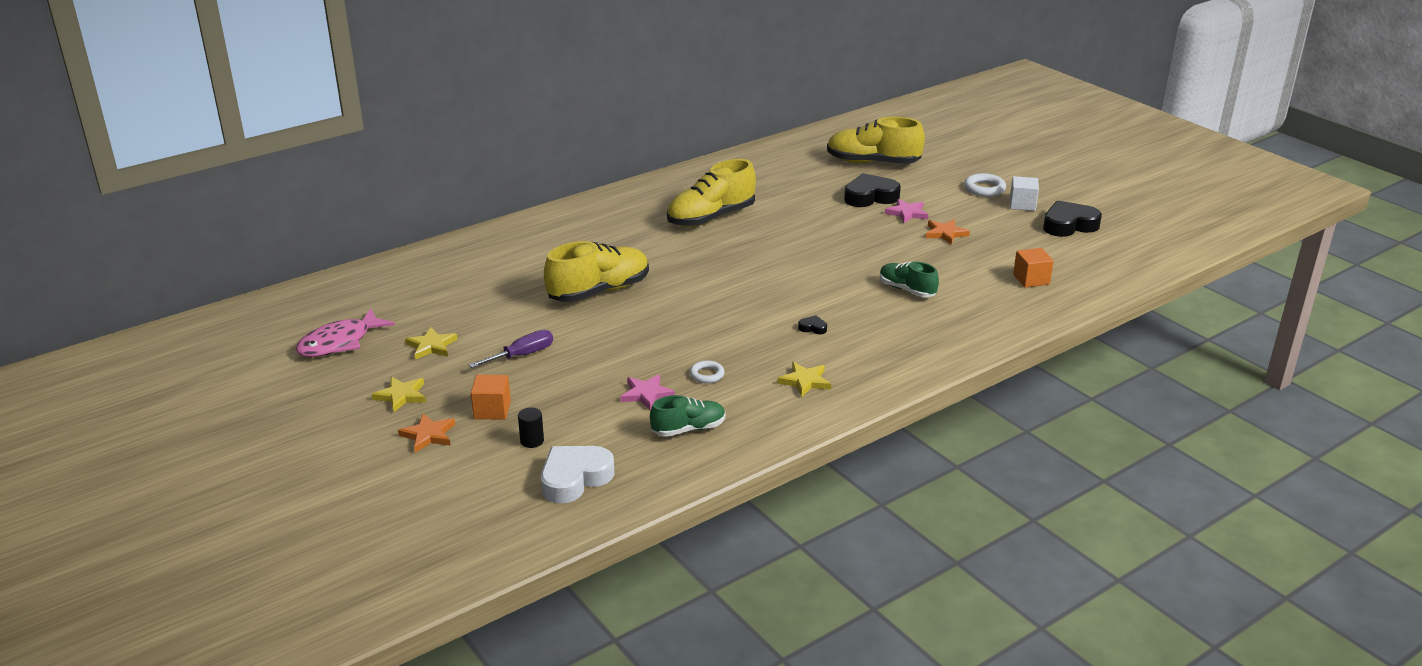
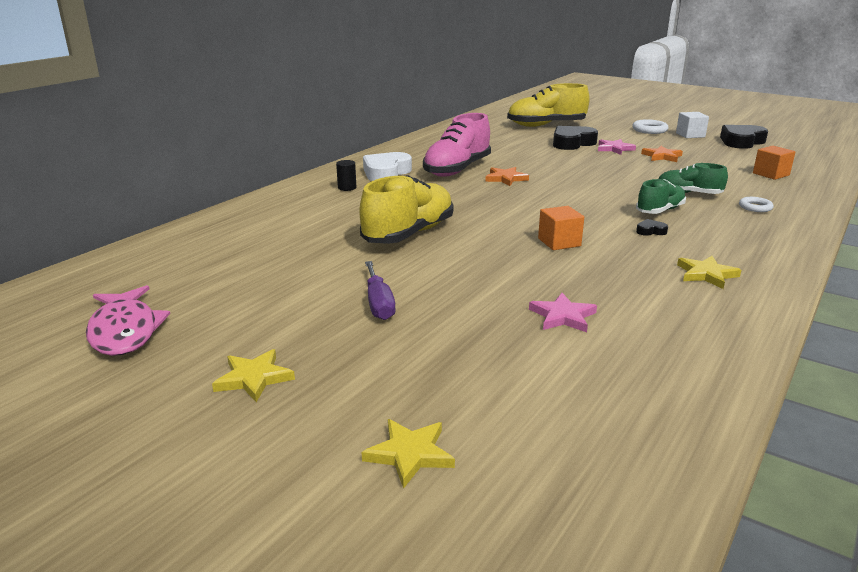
camera: 20 degrees left, 5 degrees down
(339, 343) = (125, 331): pink fish -> pink fish turned 45 degrees counterclockwise
(428, 435) = (330, 422): orange star -> orange star (506, 178)
(431, 346) = (256, 313): yellow star -> yellow star (410, 454)
(492, 410) = (394, 370): orange cube -> orange cube (559, 242)
(522, 355) = (378, 303): purple screwdriver -> purple screwdriver turned 135 degrees clockwise
(532, 441) = (481, 398): black cylinder -> black cylinder (347, 188)
(574, 478) = (587, 435): white heart -> white heart (386, 173)
(688, 429) = (652, 343): green shoe -> green shoe (660, 211)
(707, 375) = (603, 286): white ring -> white ring (755, 207)
(711, 218) = (457, 169): yellow shoe -> pink shoe

